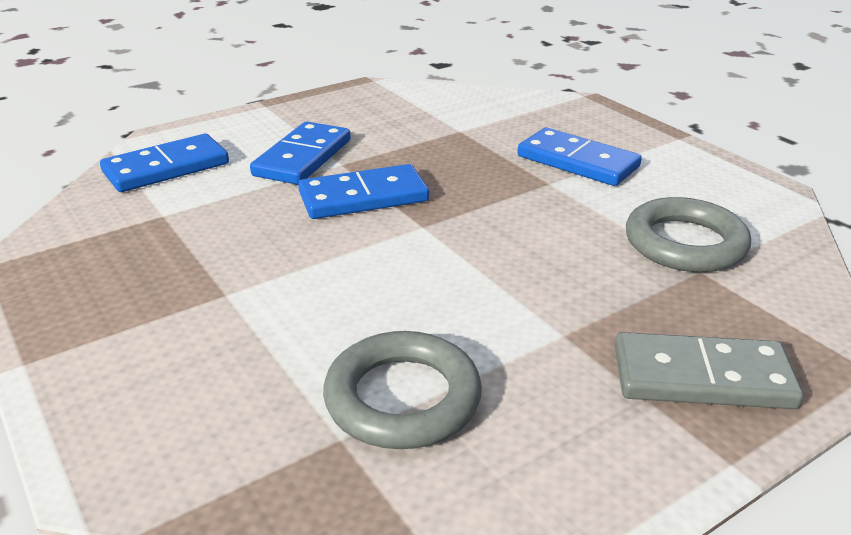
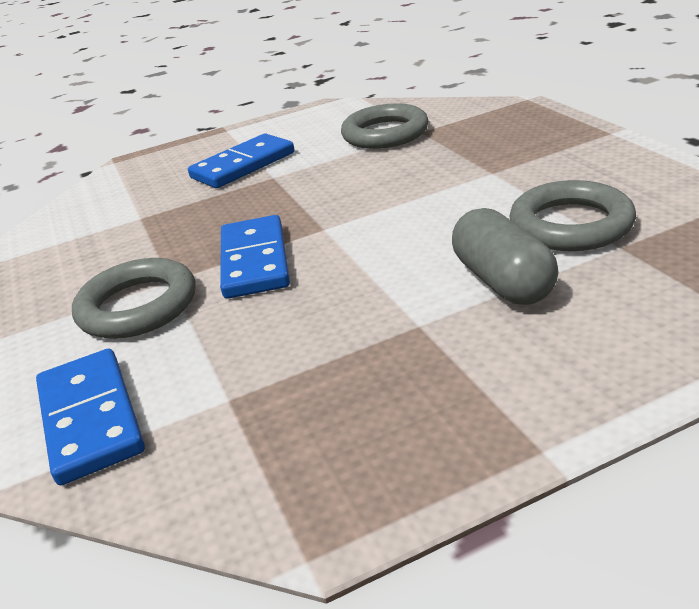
camera: 75 degrees left, 0 degrees up
(284, 342) = (502, 281): none -> grey capsule
(303, 158) = (138, 306): blue domino -> grey ring
(702, 377) = (537, 135): grey domino -> none

